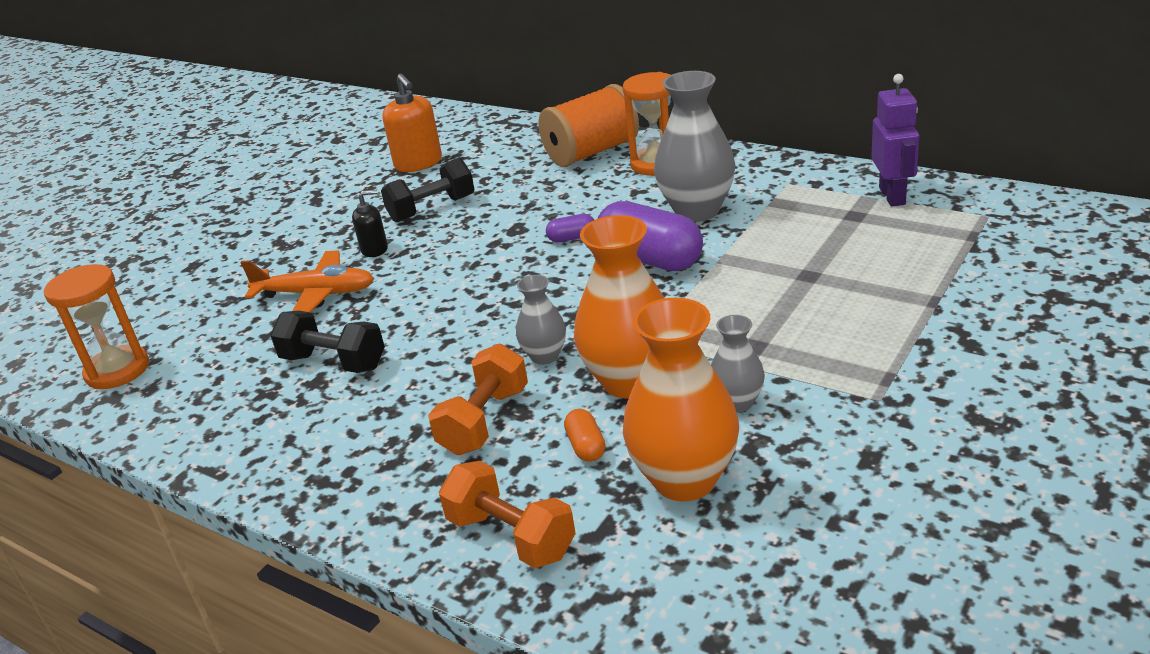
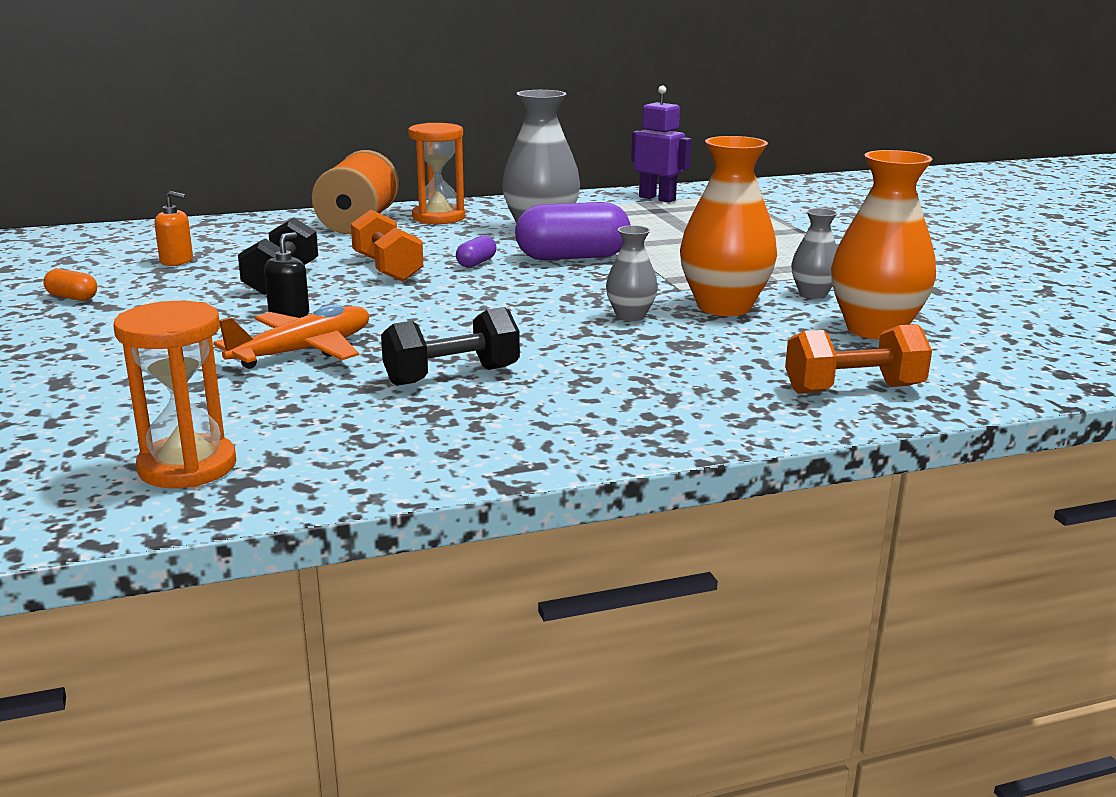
camera: 55 degrees left, 10 degrees down
(418, 163) = (177, 261): orange soap dispenser -> orange soap dispenser, size x0.60
(484, 421) = (679, 355): orange dumbbell -> orange dumbbell (387, 269)
(586, 446) = (781, 340): orange capsule -> orange capsule (72, 297)

